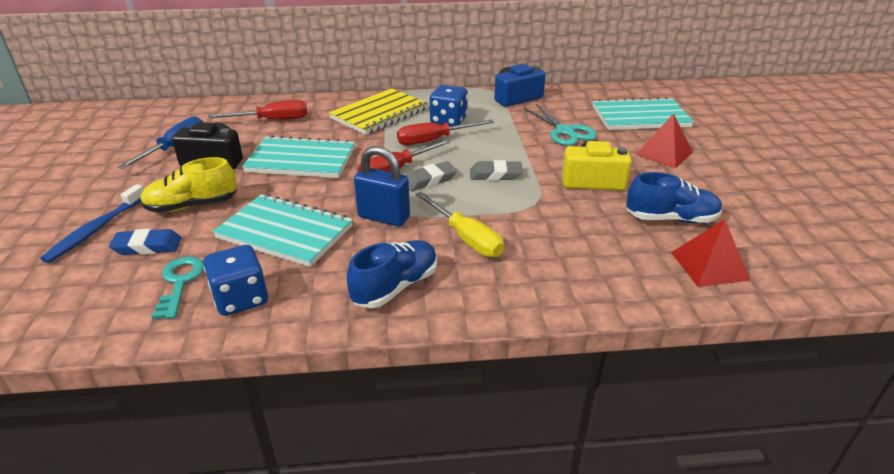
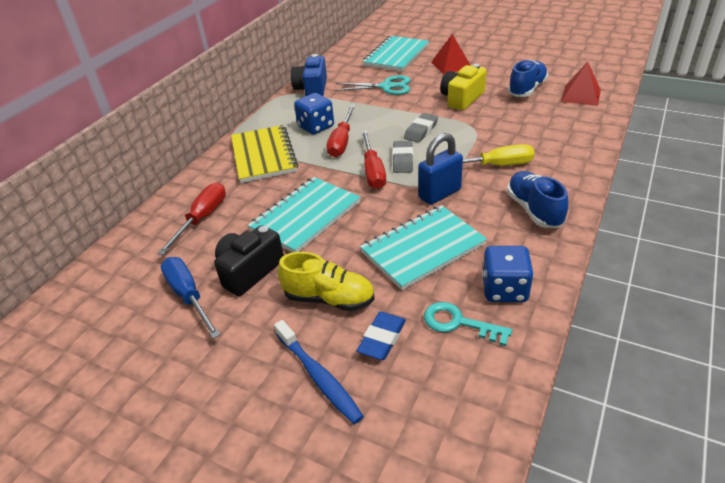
camera: 55 degrees left, 5 degrees up
(192, 206) = (329, 299): yellow shoe -> yellow shoe turned 90 degrees counterclockwise

